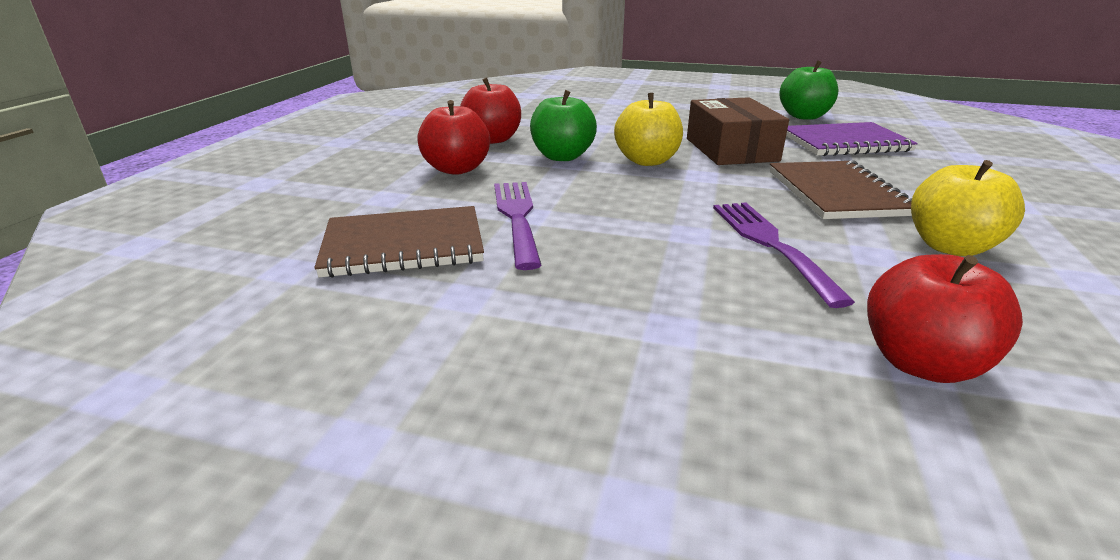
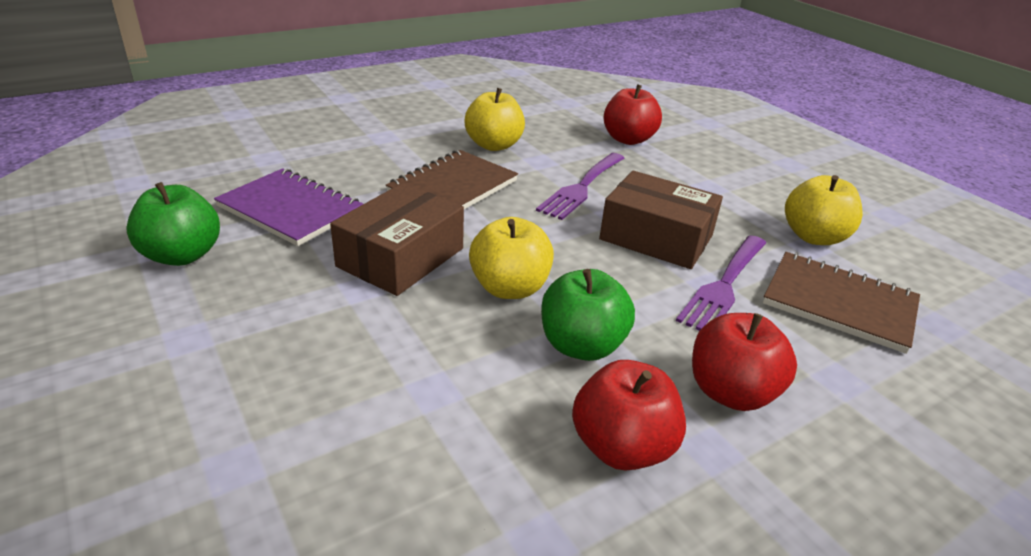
camera: 140 degrees left, 5 degrees up
(467, 313) = (813, 237): none -> yellow apple
(621, 229) = (656, 237): none -> brown box

